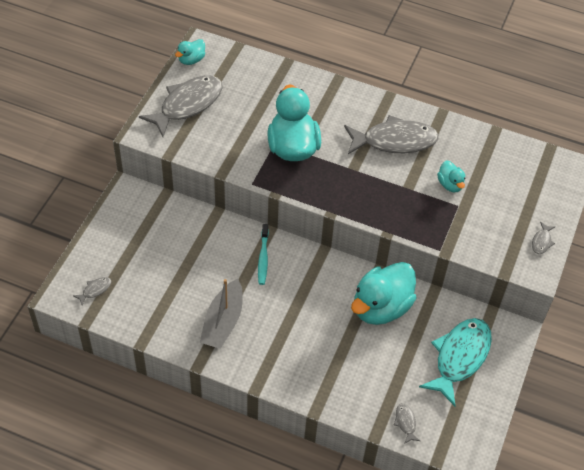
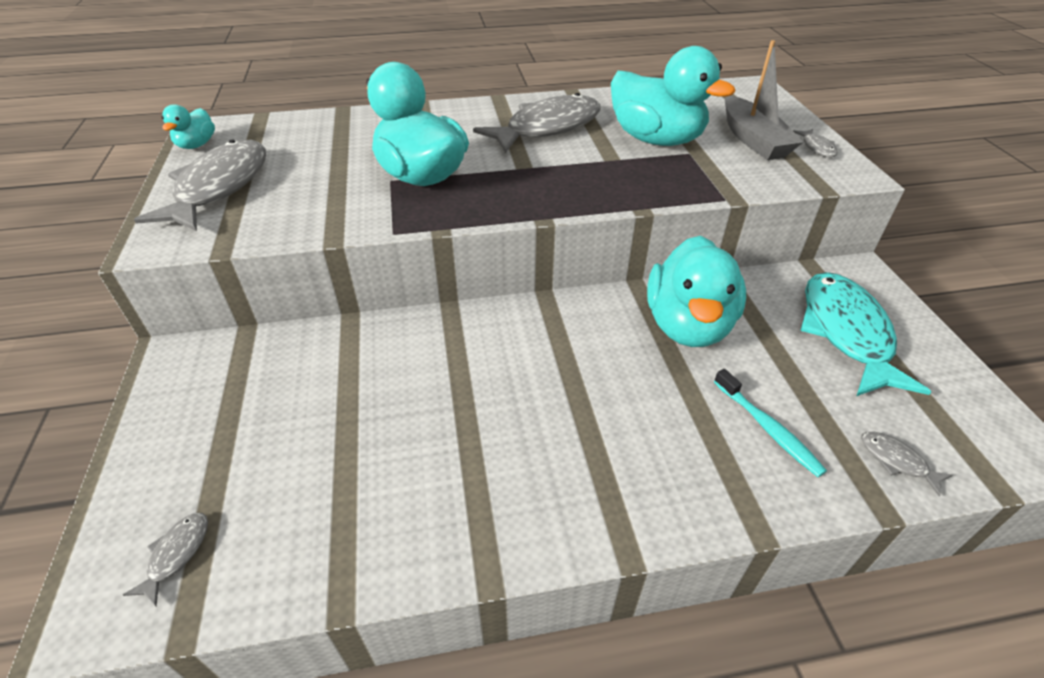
camera: 30 degrees left, 10 degrees down
(223, 322) = (477, 471): grey boat -> grey boat (753, 140)
(263, 258) = (468, 345): turquoise toothbrush -> turquoise toothbrush (768, 428)
(450, 184) = (656, 139): turquoise duck -> turquoise duck, size x2.08

